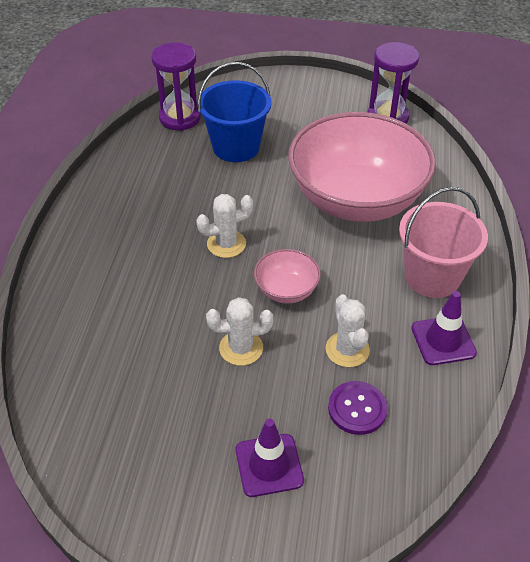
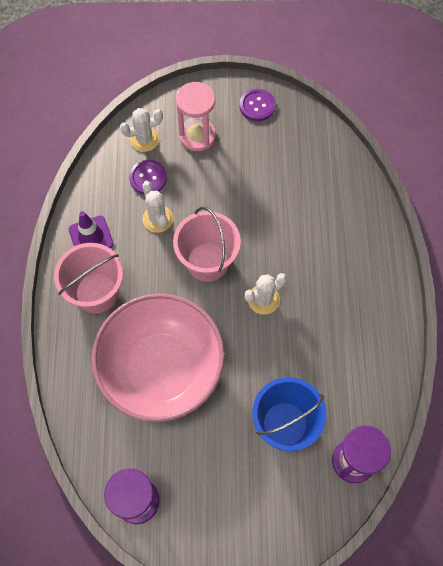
camera: 170 degrees right, 20 degrees up
(154, 504) = (257, 106): none -> purple button
(241, 348) = (230, 209): white cactus -> white cactus (144, 139)
(269, 465) = (197, 136): purple traffic cone -> pink hourglass
(286, 290) = (207, 262): pink bowl -> pink bucket

